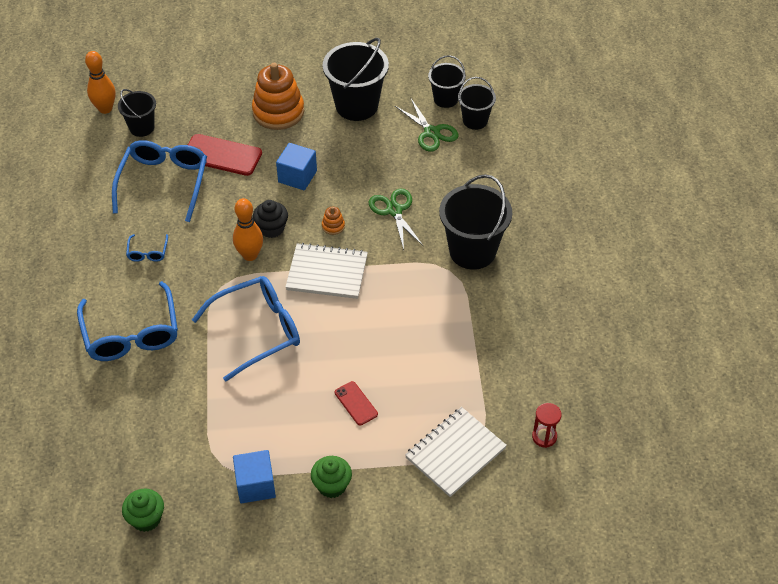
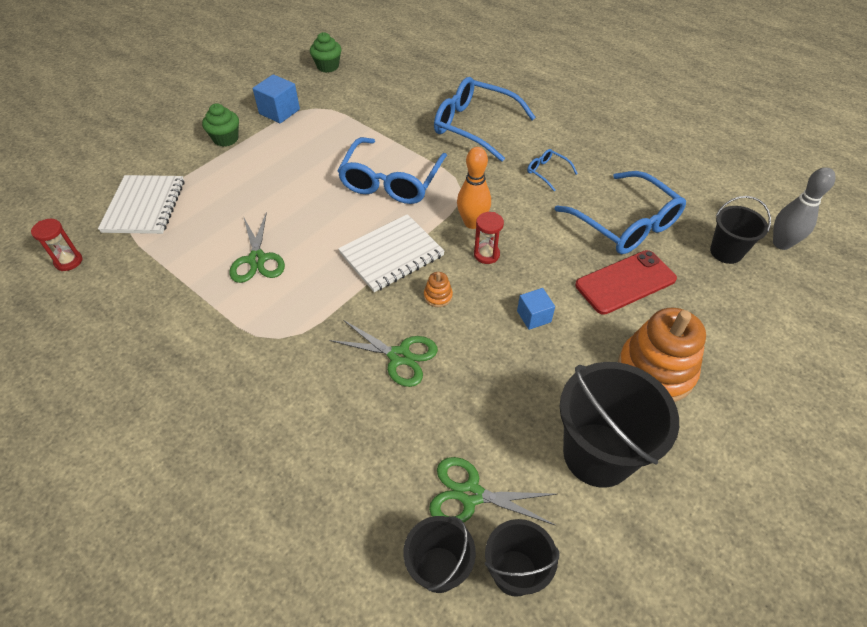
camera: 135 degrees right, 0 degrees up
(105, 109) = (781, 243): orange bowling pin -> grey bowling pin
(271, 228) = (486, 254): black cupcake -> red hourglass
(297, 176) = (534, 316): blue cube -> blue cube, size x0.66
(356, 403) = (258, 187): red phone -> none
(414, 336) = (257, 259): none -> green scissors
(472, 251) = (272, 375): black bucket -> none

